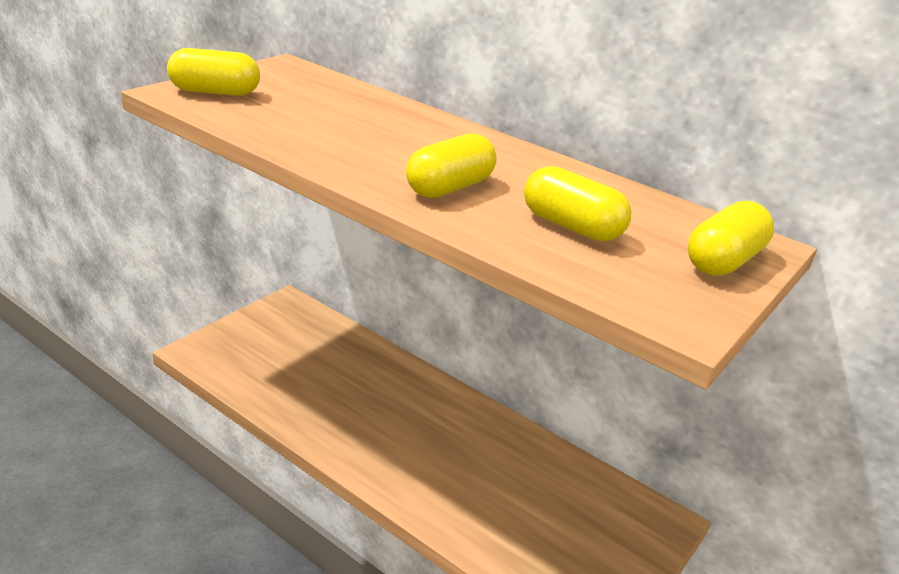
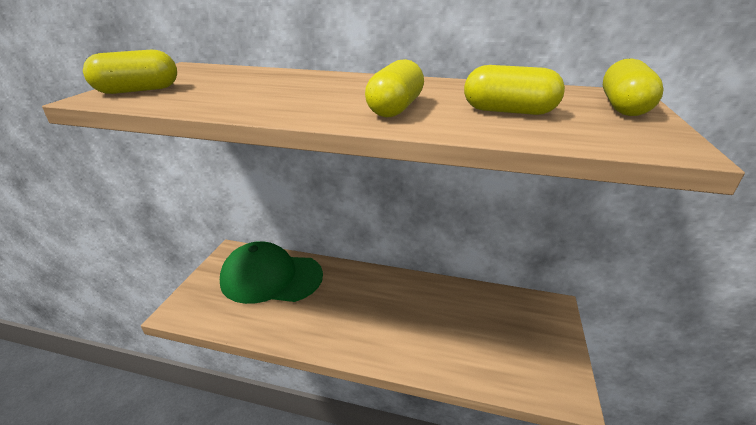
camera: 20 degrees left, 0 degrees up
(317, 350) = (271, 277): none -> green cap

